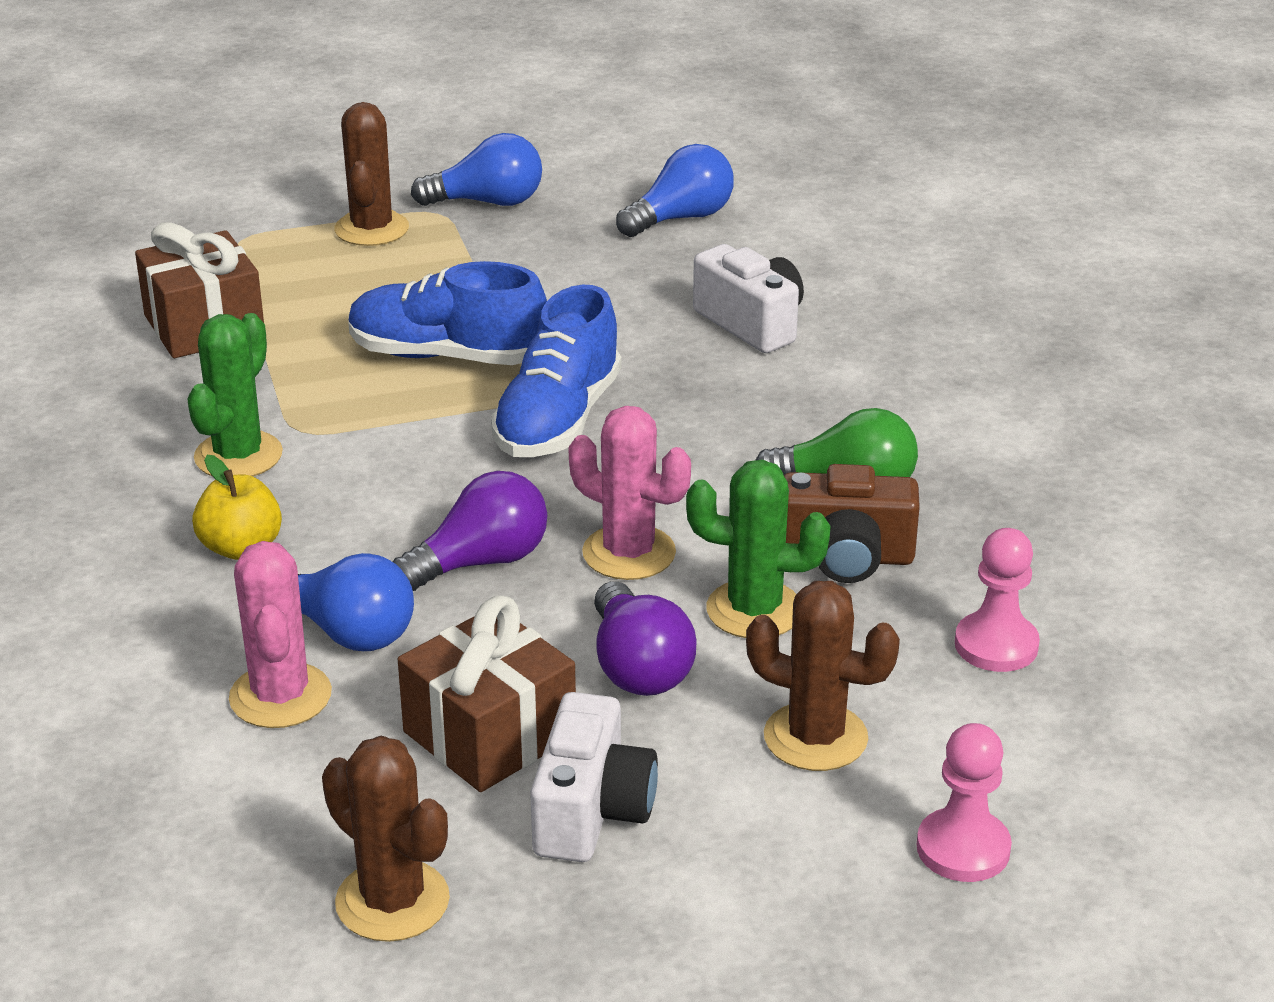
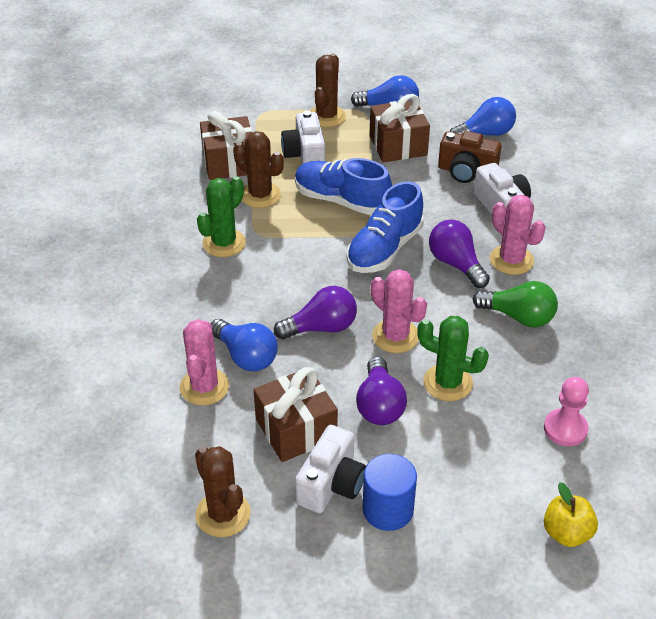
camera: 15 degrees right, 10 degrees up
(241, 547) = (210, 297): yellow apple -> yellow apple (566, 533)
(351, 294) = (305, 155): none -> white camera
(525, 256) = (398, 145): none -> brown gift
(701, 423) = (456, 264): none -> purple light bulb
(715, 832) = (388, 509): none -> blue cylinder
(801, 402) = (511, 260): none -> pink cactus
(815, 737) = (454, 465): brown cactus -> brown cactus (260, 195)
(846, 557) = (504, 360): brown camera -> brown camera (466, 172)
(963, 848) = (508, 547): pink pawn -> none

